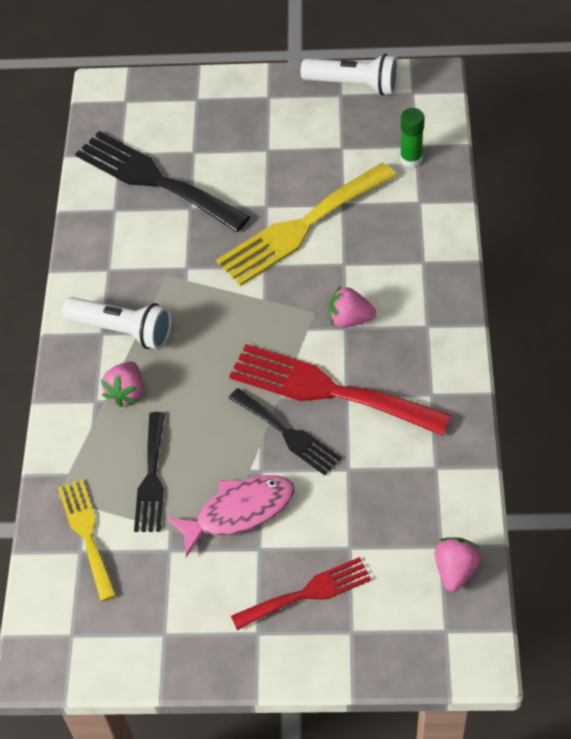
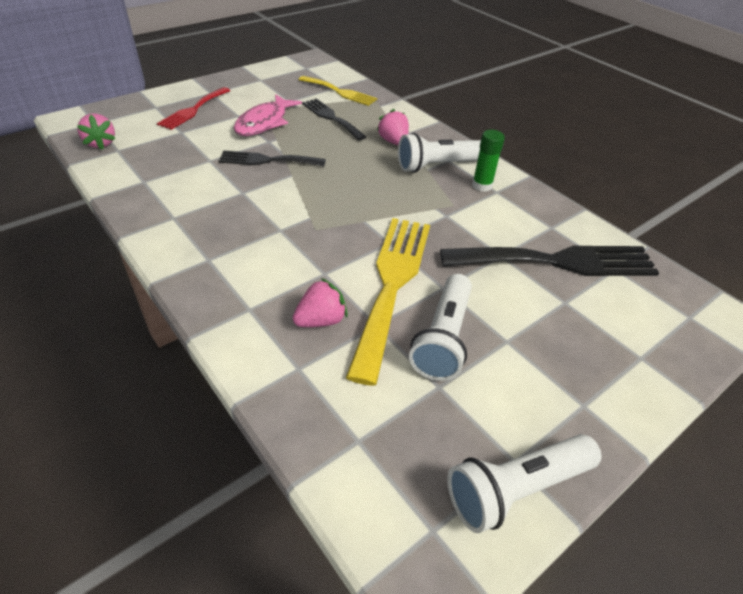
camera: 135 degrees right, 10 degrees down
(307, 171) = (443, 338): none -> white flashlight
(328, 390) = (258, 190): red fork -> none
(350, 319) = (281, 236): pink strawberry -> pink strawberry (321, 320)
(411, 159) = (349, 416): green glue stick -> green glue stick (482, 185)

